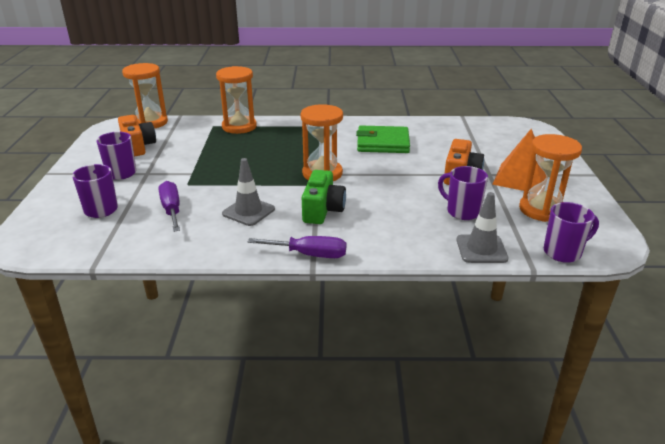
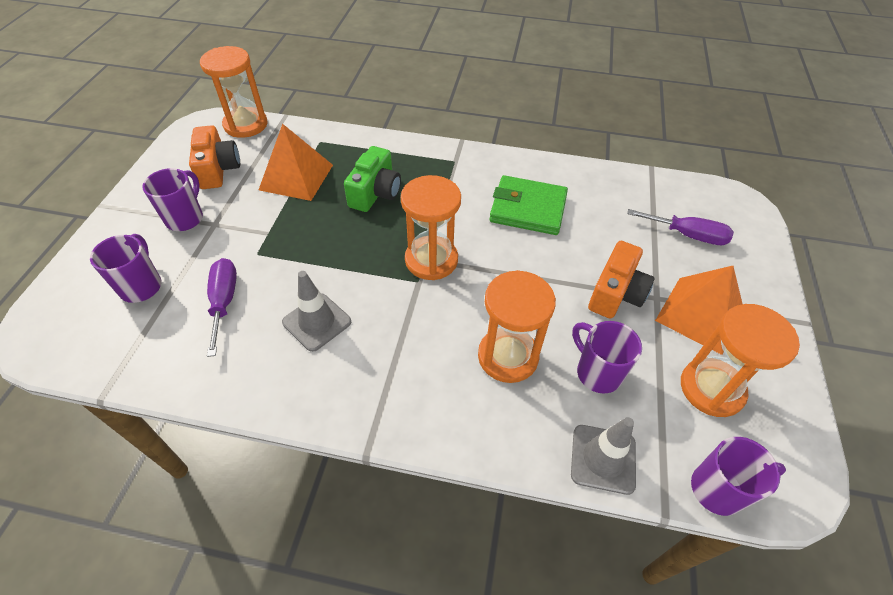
camera: 10 degrees right, 20 degrees up
(202, 144) = (296, 177): none -> orange pyramid
(239, 127) = (351, 148): orange hourglass -> orange hourglass (508, 356)
(310, 255) = (370, 425): purple screwdriver -> purple screwdriver (687, 235)
(322, 210) = (411, 335): green camera -> green camera (375, 193)

